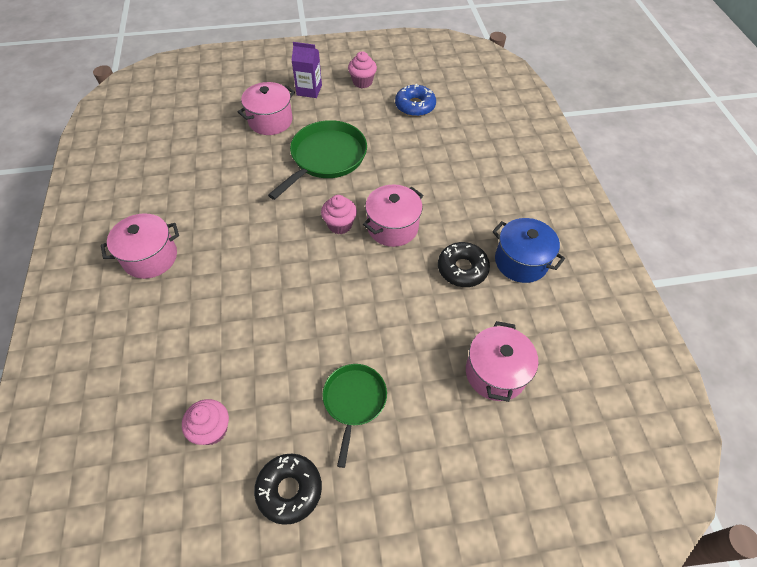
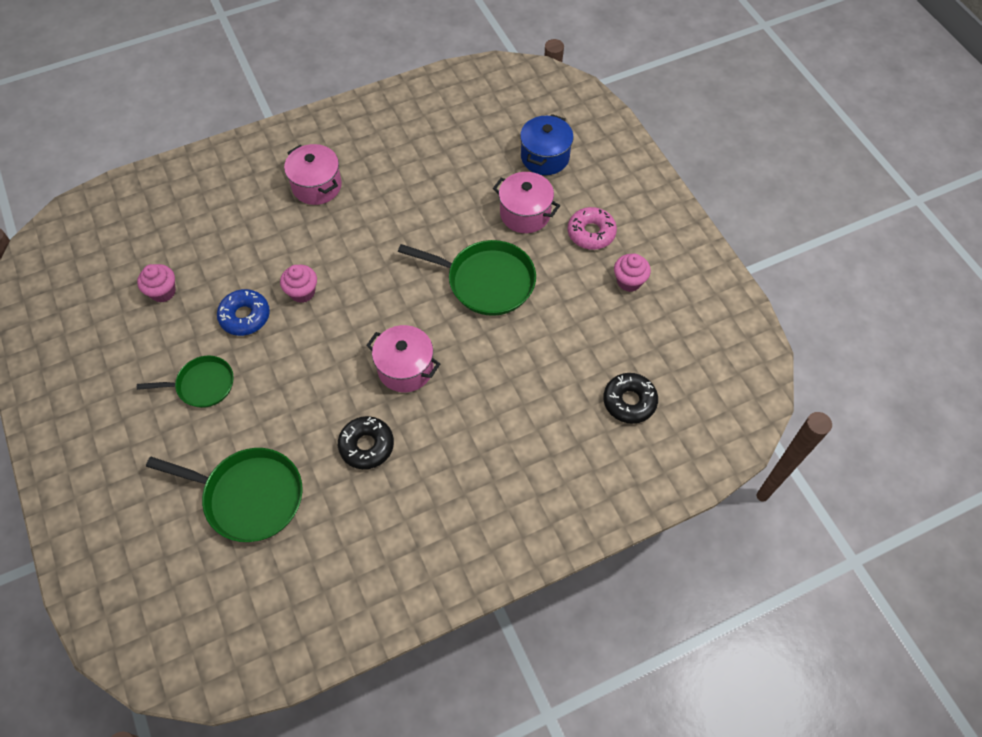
camera: 75 degrees right, 5 degrees up
(289, 490) = (121, 360): black donut -> black donut (629, 401)
(309, 90) = (591, 233): purple carton -> pink donut
(340, 225) = (395, 320): pink cupcake -> pink cupcake (302, 292)
(415, 106) = (607, 347): blue donut -> blue donut (245, 316)
(495, 373) = (249, 496): pink pot -> green pan
(521, 261) = (391, 503): blue pot -> blue pot (545, 157)

